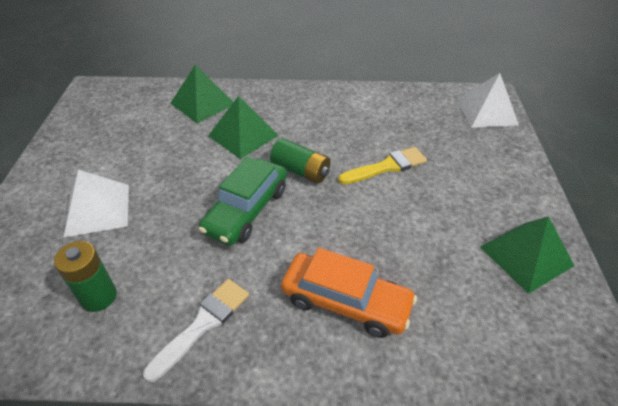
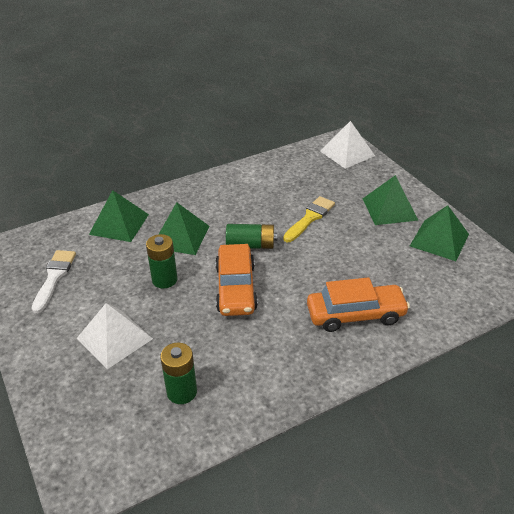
camera: 30 degrees left, 5 degrees down
(191, 172) = (164, 280): none -> green battery
(203, 324) = (275, 371): white brush -> white brush (54, 277)
(246, 210) = (236, 288): green car -> orange car
(489, 192) = (390, 209): none -> green pyramid

